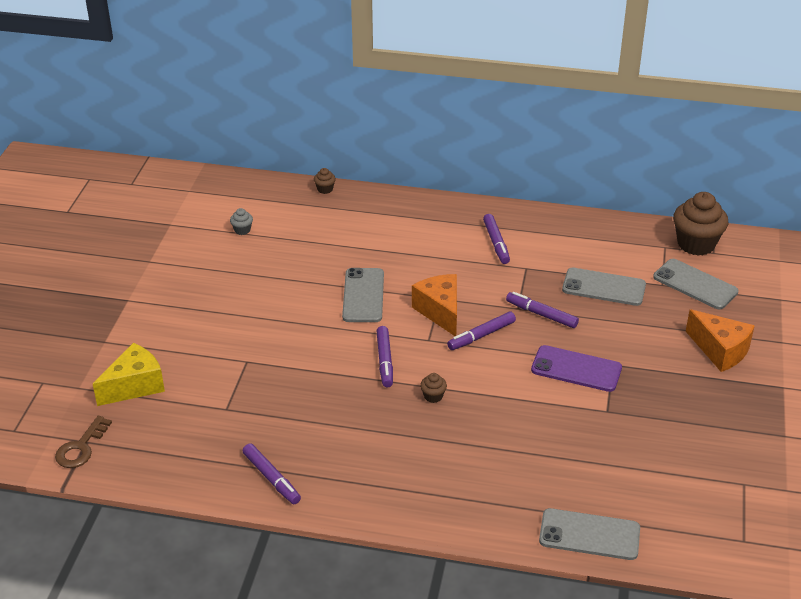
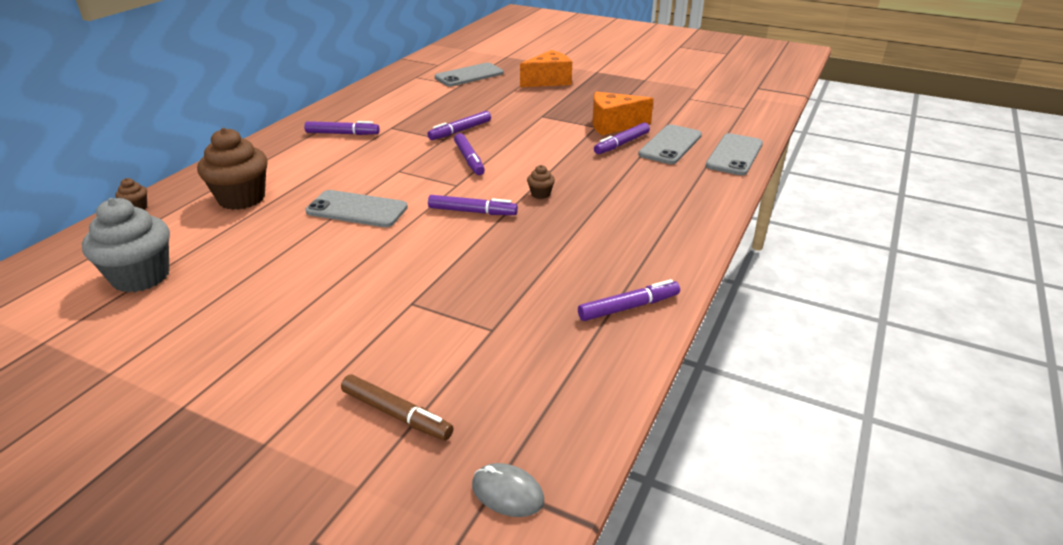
camera: 75 degrees left, 5 degrees down
(81, 447) = (507, 493): brown key -> grey mouse
(135, 386) = (396, 414): yellow cheese -> brown marker
(242, 230) = (141, 277): grey cupcake -> grey cupcake, size x2.31
(440, 312) = (419, 173): orange cheese -> orange cheese (613, 125)
(571, 437) = (621, 144): none -> purple marker
(576, 369) = (539, 129): purple phone -> none
(603, 287) = (445, 103): grey phone -> grey phone (670, 145)
(696, 244) = (422, 67): brown cupcake -> brown cupcake (242, 198)

